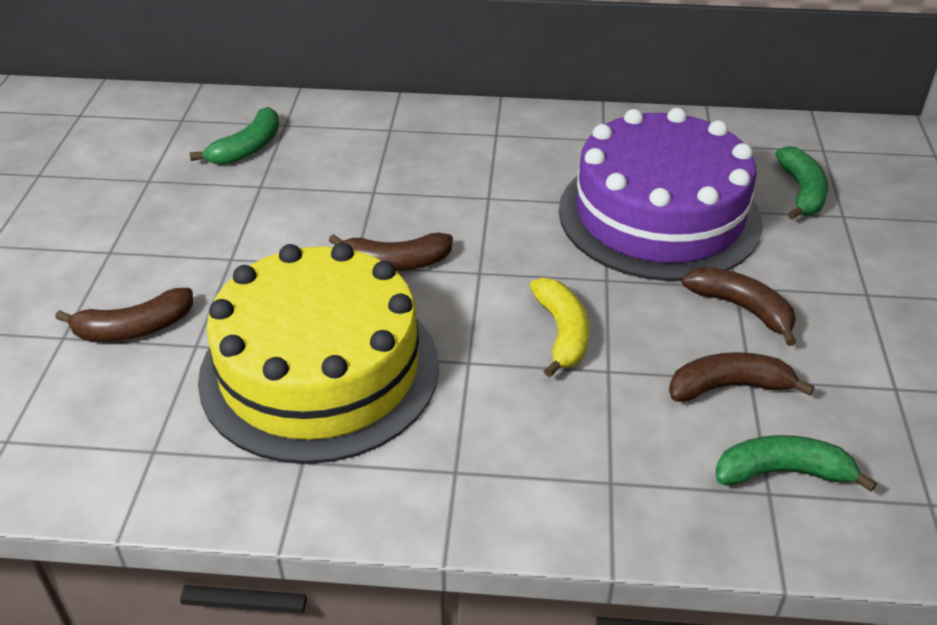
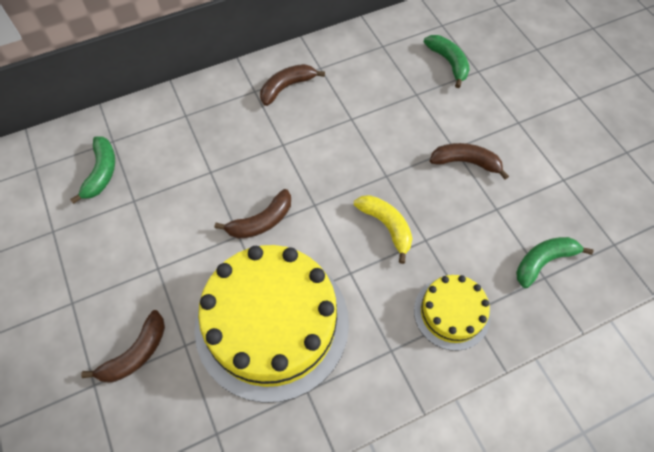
camera: 30 degrees left, 20 degrees up
(581, 469) = (451, 313): none -> yellow cake
(659, 215) = (385, 114): purple cake -> none
(729, 387) = (489, 219): brown banana -> brown banana (287, 87)

